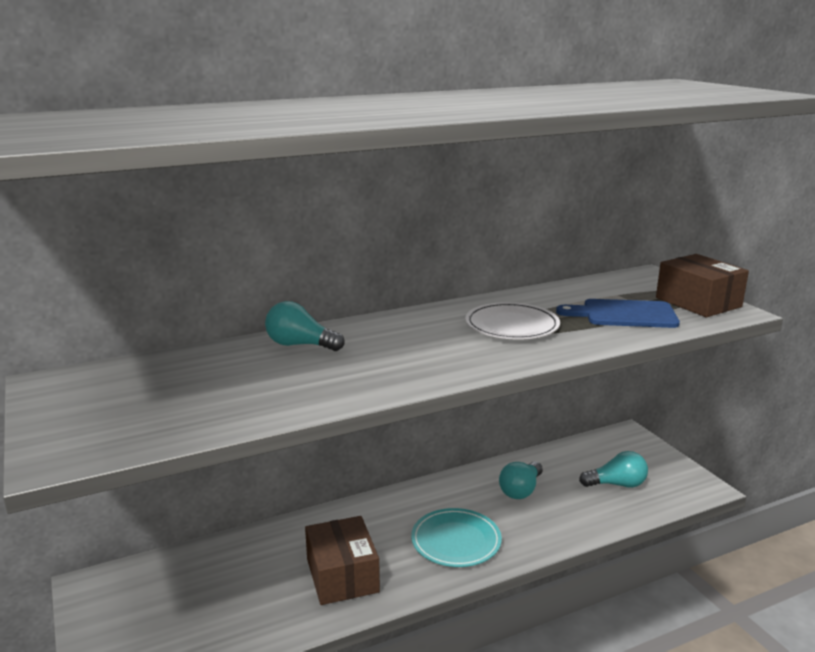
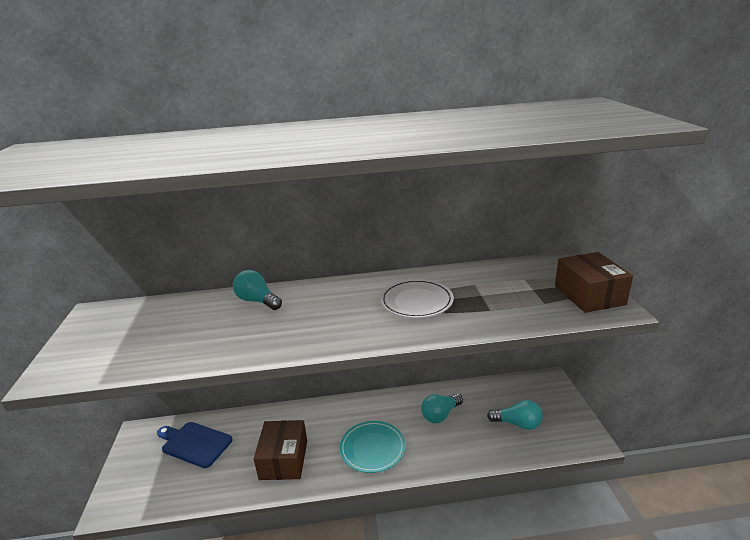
camera: 20 degrees right, 5 degrees up
(624, 314) = (514, 301): blue cutting board -> blue cutting board (194, 443)

